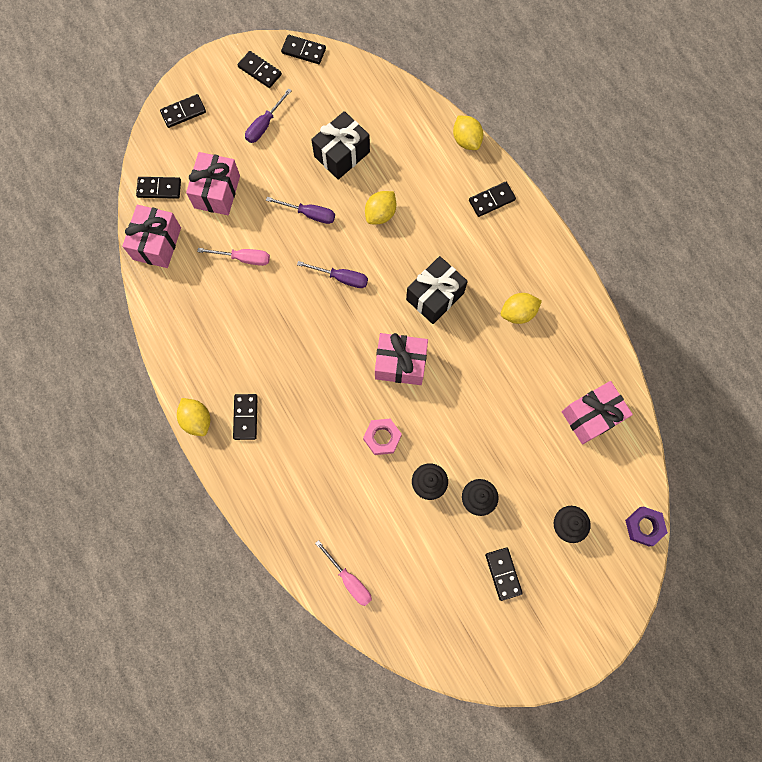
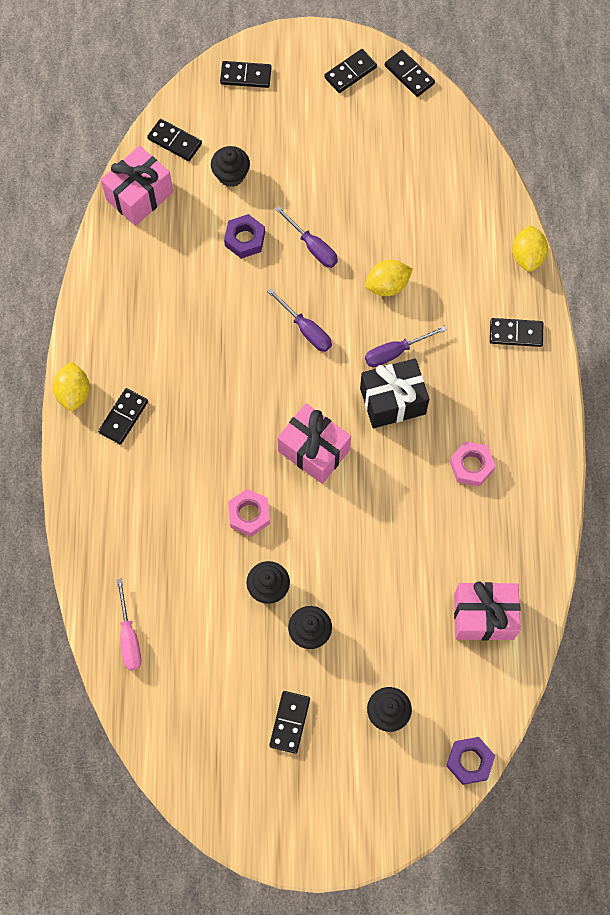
camera: 30 degrees right, 5 degrees down
(217, 192) = (231, 175): pink gift -> black cupcake
(243, 258) = (217, 256): pink screwdriver -> none
(256, 234) = (245, 239): none -> purple nut
(260, 71) = (350, 72): black domino -> black domino turned 75 degrees clockwise
(264, 125) = (321, 131): purple screwdriver -> purple screwdriver (395, 352)
(342, 154) = (384, 203): black gift -> none
(518, 313) = (471, 466): yellow lemon -> pink nut

